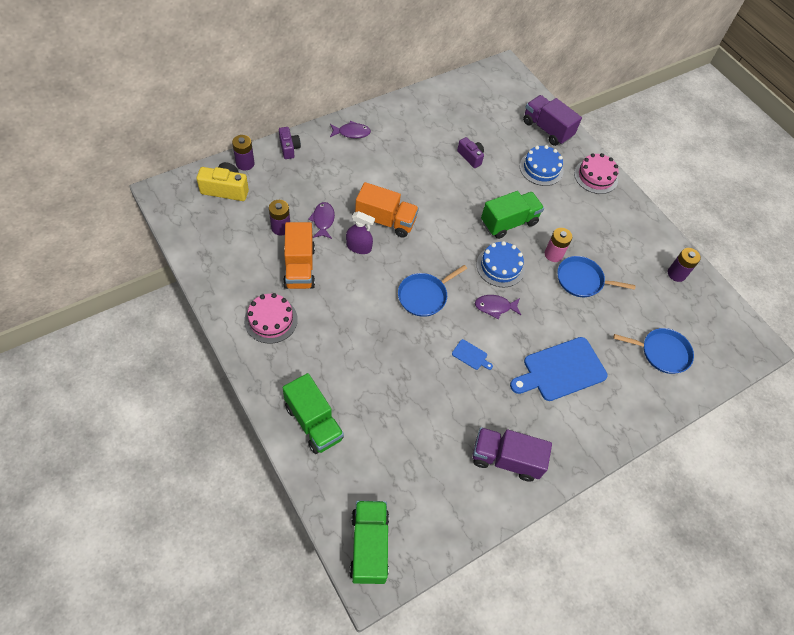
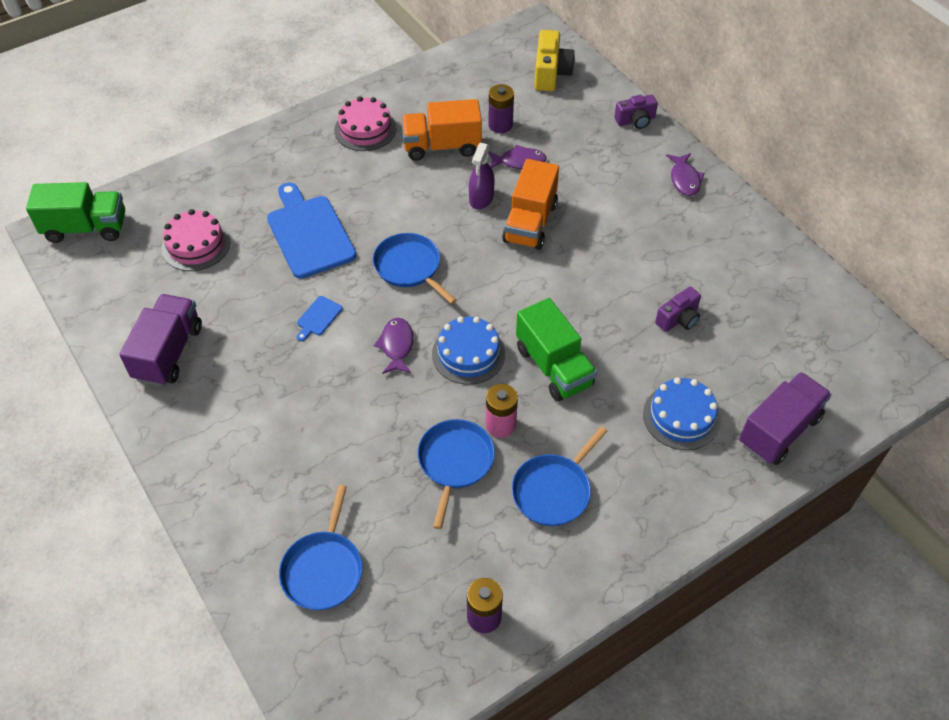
camera: 95 degrees right, 5 degrees down
(245, 163) = (597, 85): purple battery -> none
(314, 422) = (233, 175): green truck -> none
(561, 370) = (294, 423): blue cutting board -> blue cutting board (309, 233)
(595, 233) = (553, 490): none -> blue pan
(596, 176) = (686, 502): pink cake -> pink cake (196, 245)

